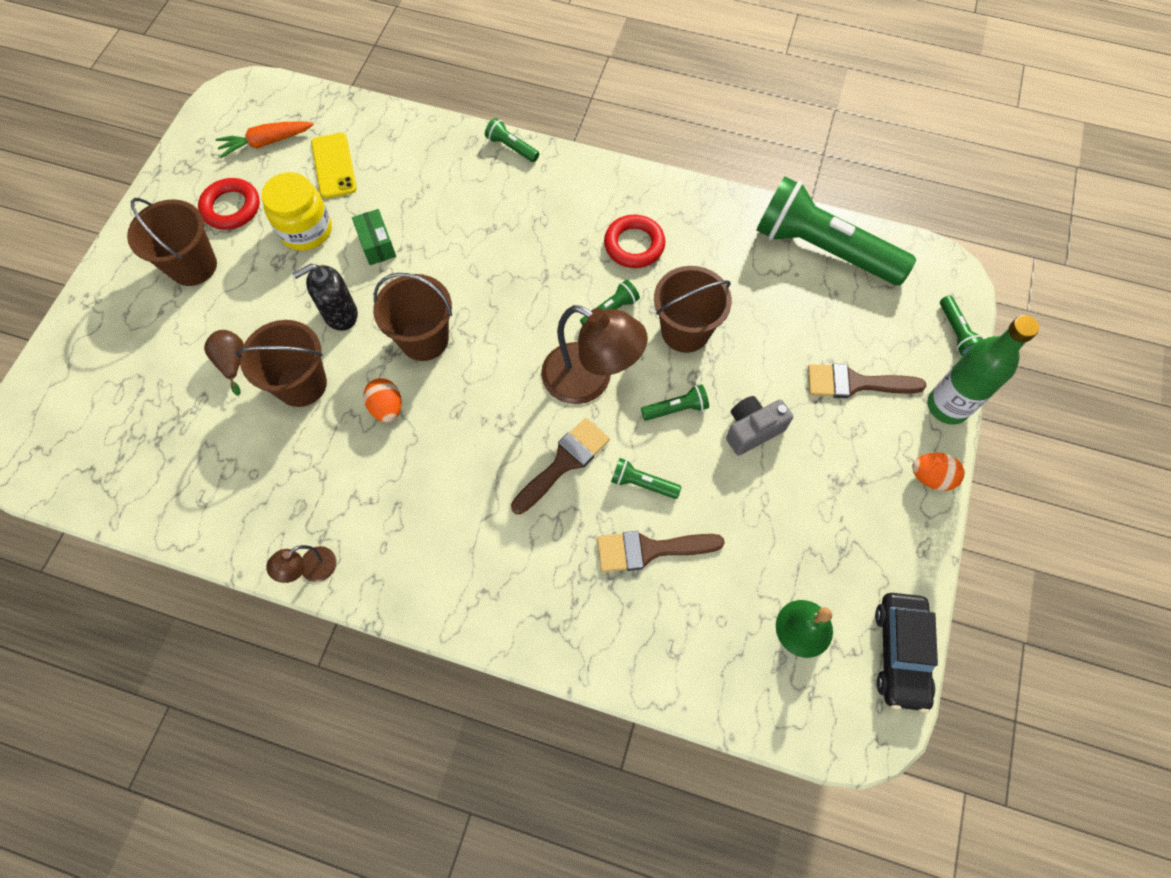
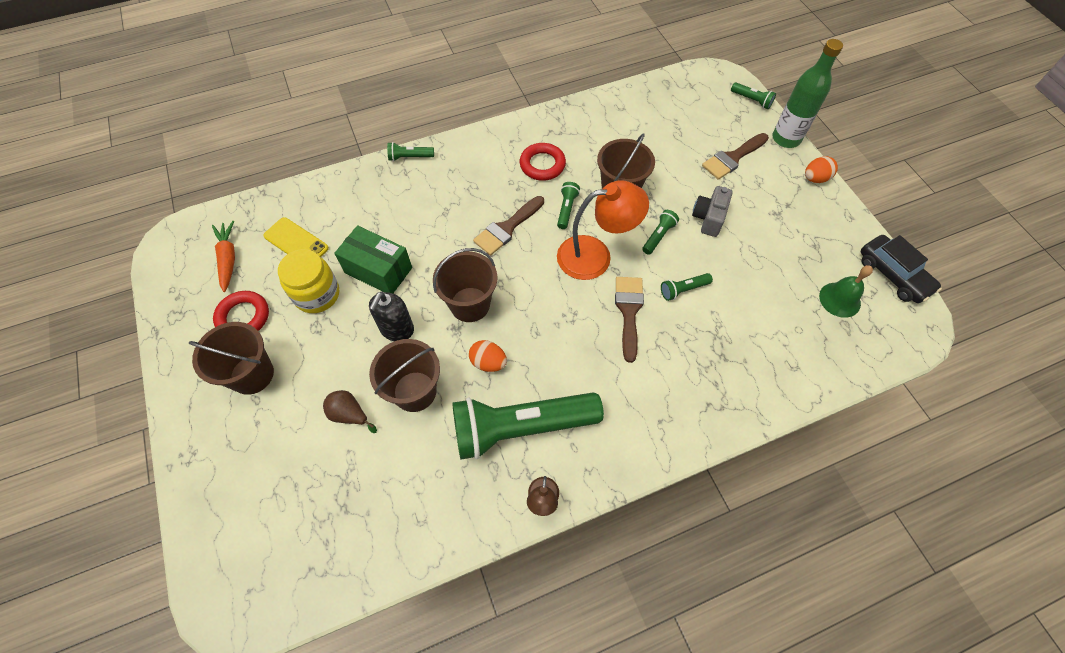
camera: 40 degrees left, 5 degrees down
(266, 142) = (228, 259): orange carrot -> orange carrot turned 135 degrees clockwise
(377, 245) = (378, 270): green box -> green box, size x1.62
(590, 380) = (595, 255): brown lamp -> orange lamp
(649, 550) = (724, 322): brown brush -> brown brush (507, 228)
(823, 249) = (646, 101): green flashlight -> green flashlight (521, 427)

